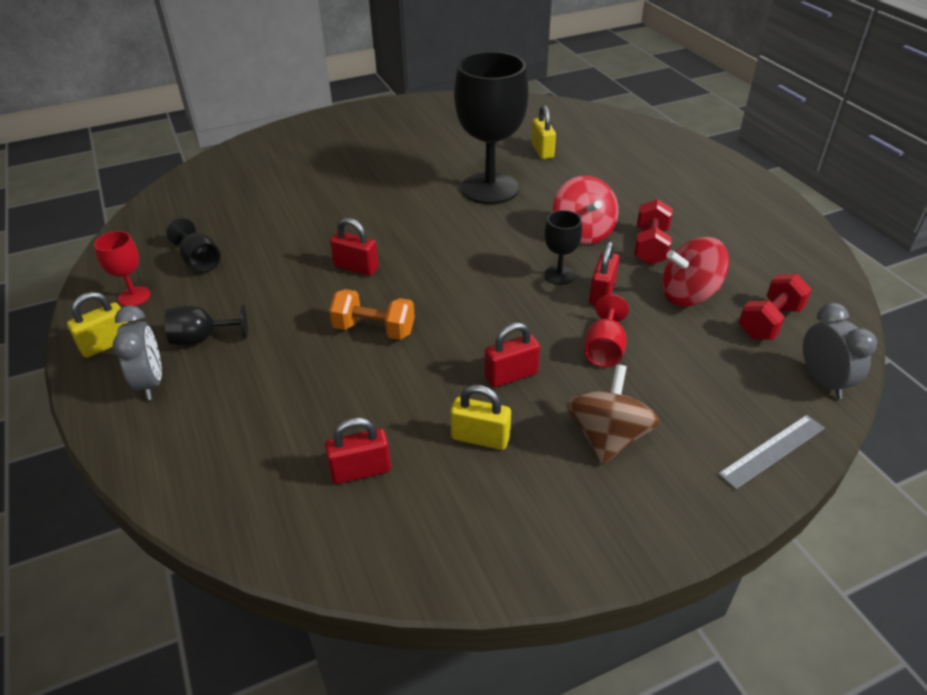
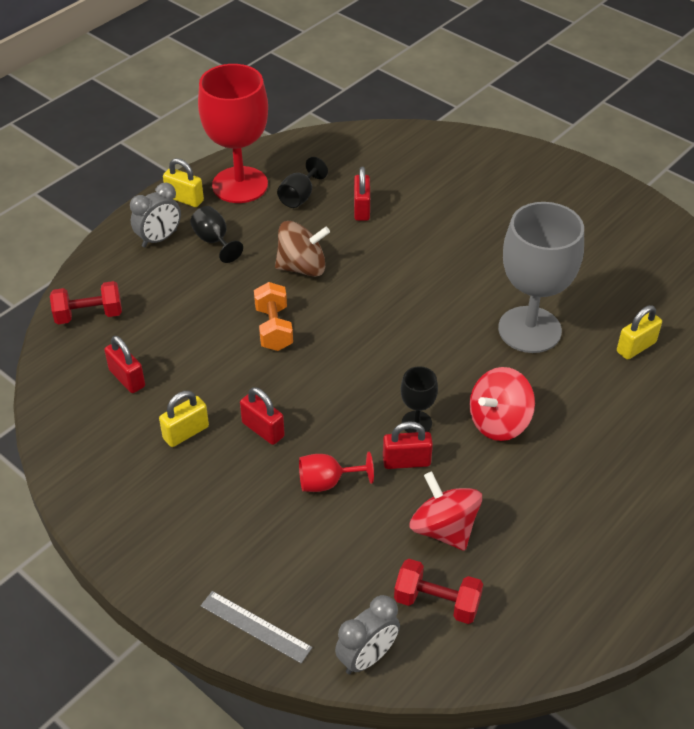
camera: 65 degrees right, 5 degrees up
(134, 296) = (240, 185): red goblet -> red goblet, size x2.21
(356, 267) = (346, 287): red padlock -> red padlock (362, 209)
(480, 438) = (186, 432): yellow padlock -> yellow padlock turned 60 degrees clockwise
(490, 188) = (529, 330): black goblet -> grey goblet
(607, 437) = (221, 510): brown spinning top -> brown spinning top (302, 267)
(650, 247) = (508, 481): red dumbbell -> red dumbbell (89, 315)

